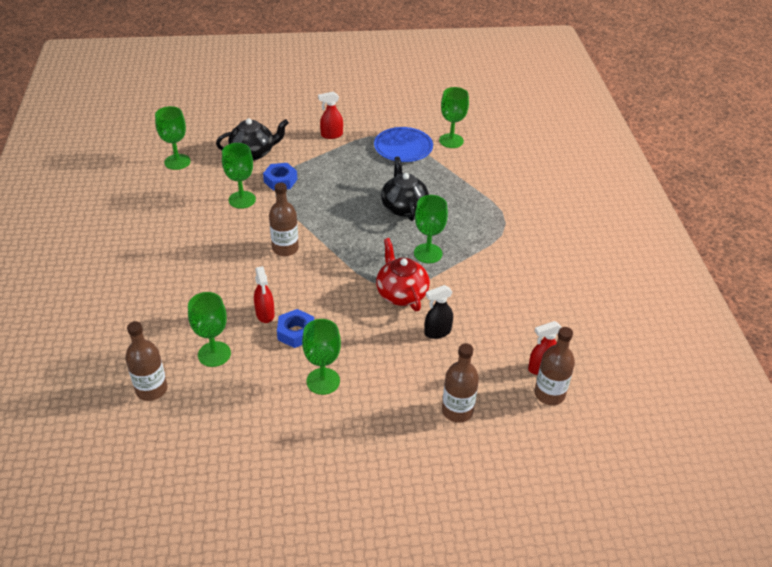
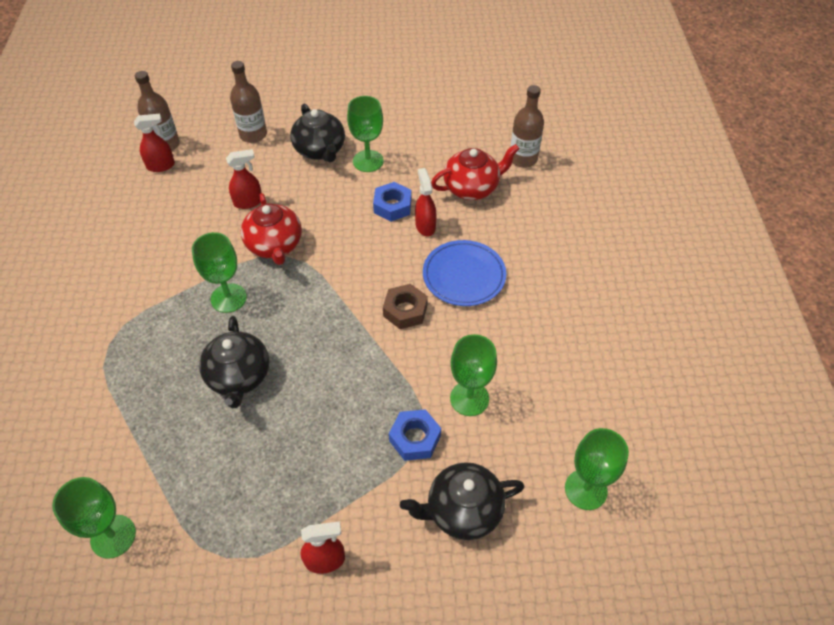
camera: 175 degrees left, 10 degrees up
(214, 354) = (472, 188): green goblet -> red teapot
(285, 248) = (405, 310): brown bottle -> brown nut
(377, 393) = (320, 150): none -> black teapot
(403, 147) = (204, 518): blue plate -> blue plate (464, 276)
(437, 332) = (248, 202): black spray bottle -> red spray bottle

